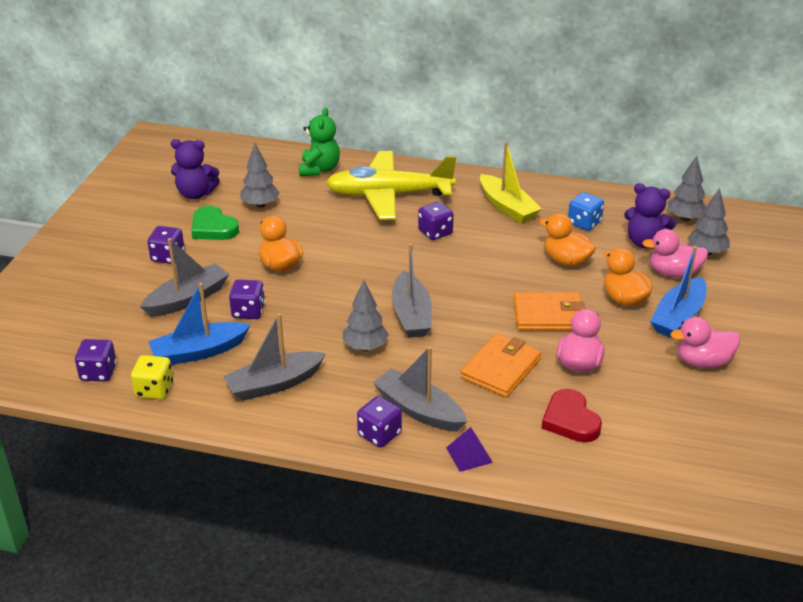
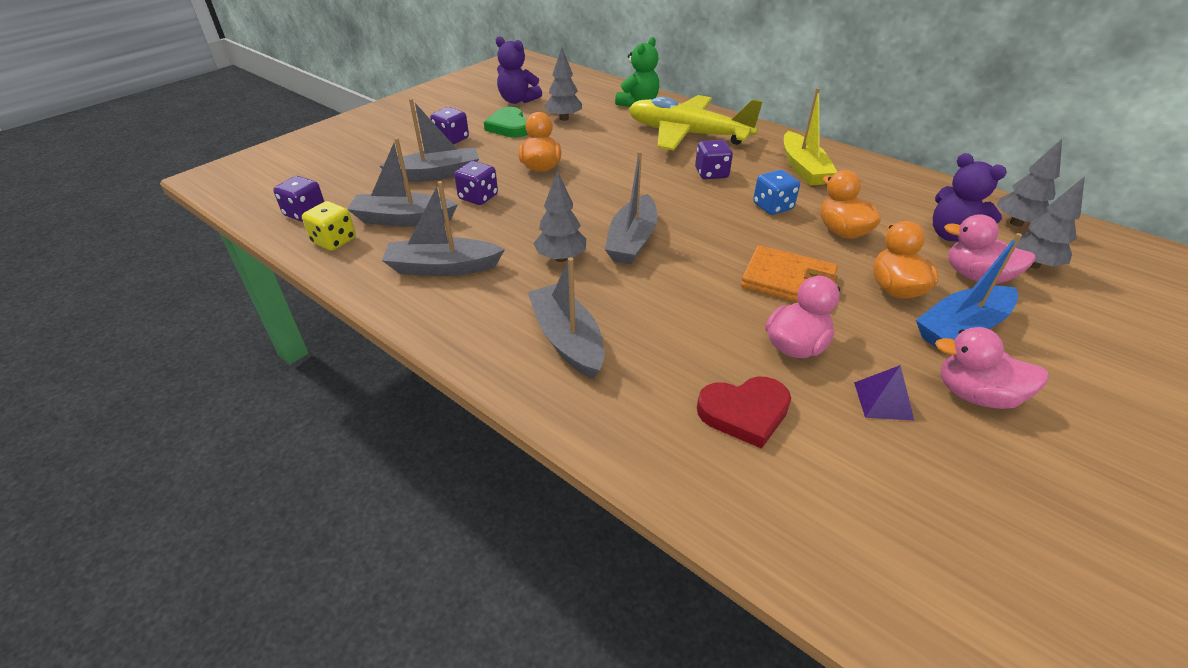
camera: 25 degrees right, 5 degrees up
(199, 352) = (403, 219): blue boat -> grey boat
(379, 434) = (503, 352): purple dice -> none
(469, 455) = (586, 413): purple pyramid -> purple pyramid (883, 401)
(501, 369) = (693, 323): orange wallet -> none
(570, 420) = (744, 413): red heart -> red heart turned 105 degrees counterclockwise
(584, 223) = (884, 200): blue dice -> blue dice (772, 207)

